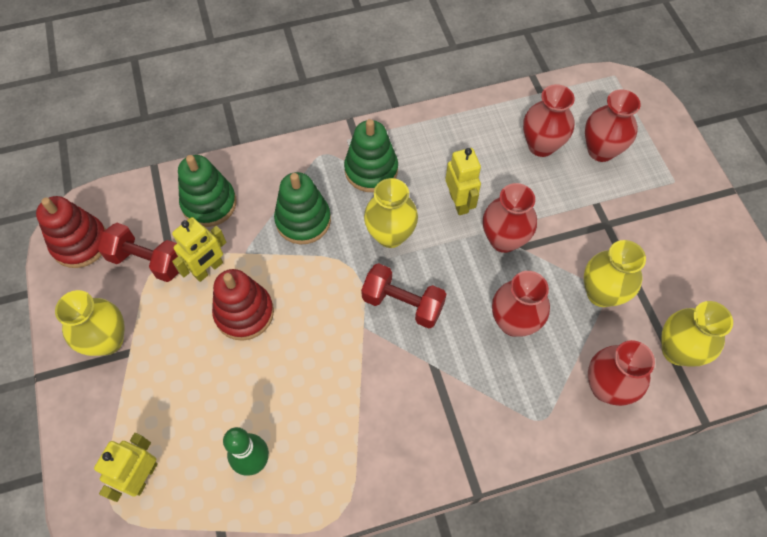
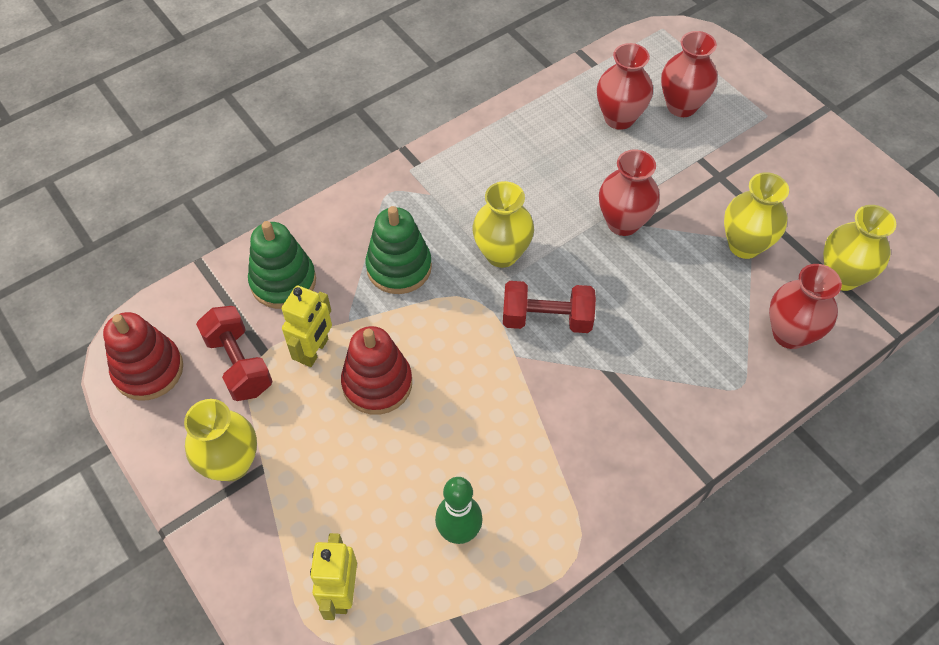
camera: 20 degrees left, 5 degrees down
(147, 261) = (239, 364): red dumbbell -> red dumbbell turned 60 degrees clockwise
(371, 170) = (450, 194): green stacking toy -> none
(459, 202) = (559, 199): yellow robot -> none
(513, 322) = (670, 301): red vase -> none

